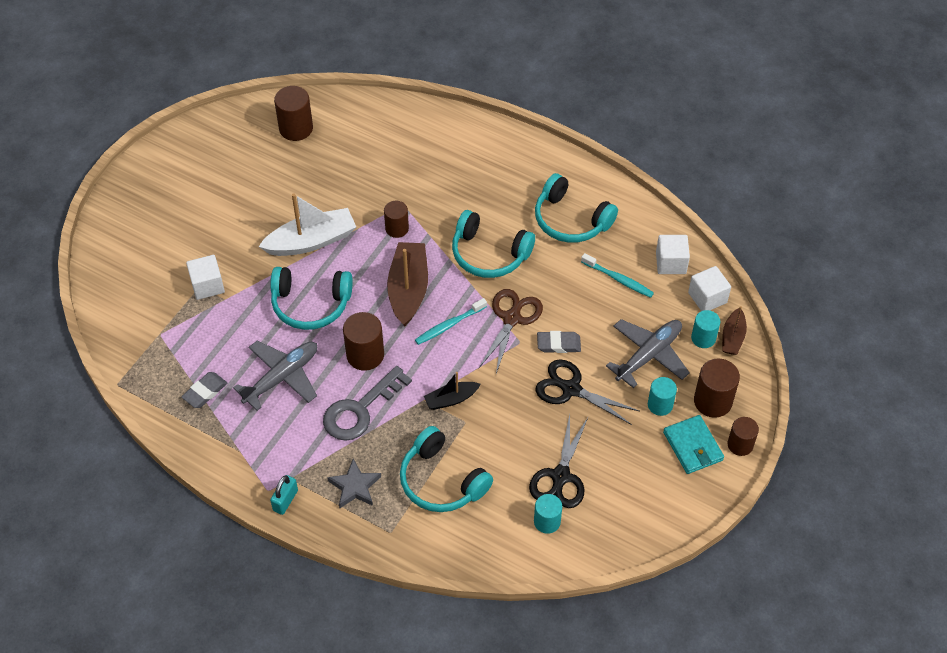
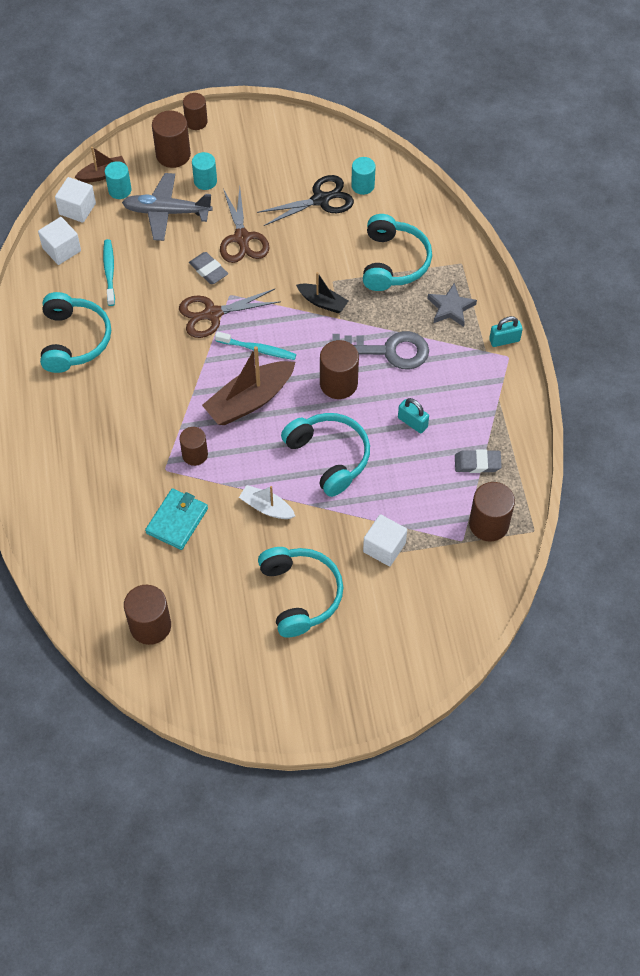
camera: 130 degrees left, 5 degrees up
(153, 360) = (488, 524): none -> brown cylinder
(282, 377) = (412, 422): grey plane -> turquoise padlock
(311, 241) = (266, 507): white boat -> white boat, size x0.55
(489, 254) = (162, 371): turquoise headphones -> turquoise headphones (300, 594)
(571, 389) = (242, 238): black scissors -> brown scissors
(693, 446) = (223, 145): turquoise wallet -> turquoise wallet (177, 521)

